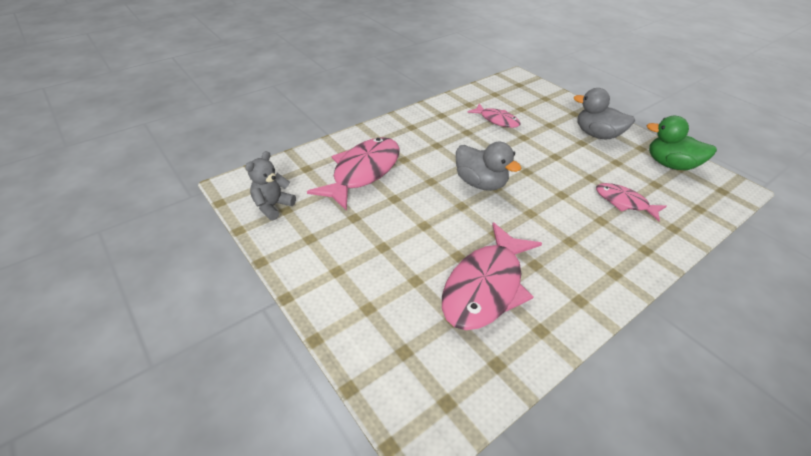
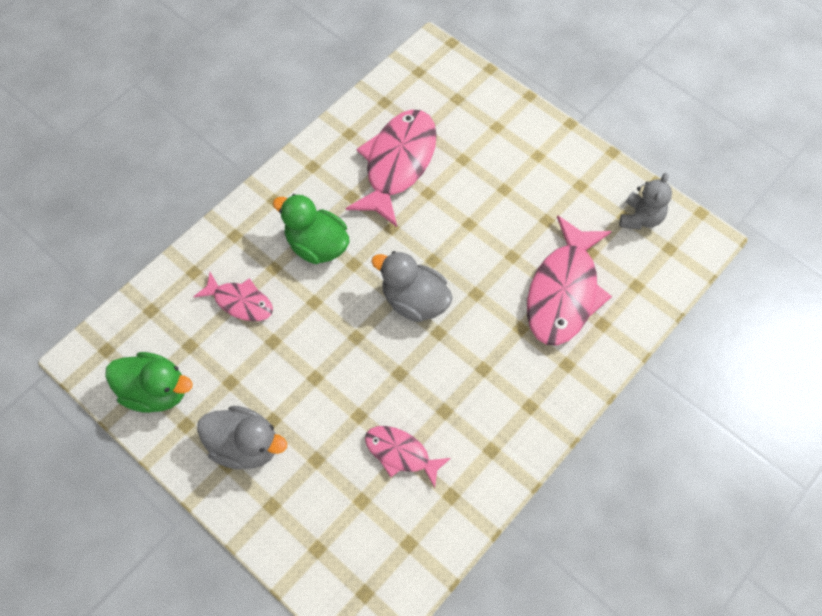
camera: 170 degrees right, 20 degrees up
(565, 230) = (317, 245): none -> green duck

